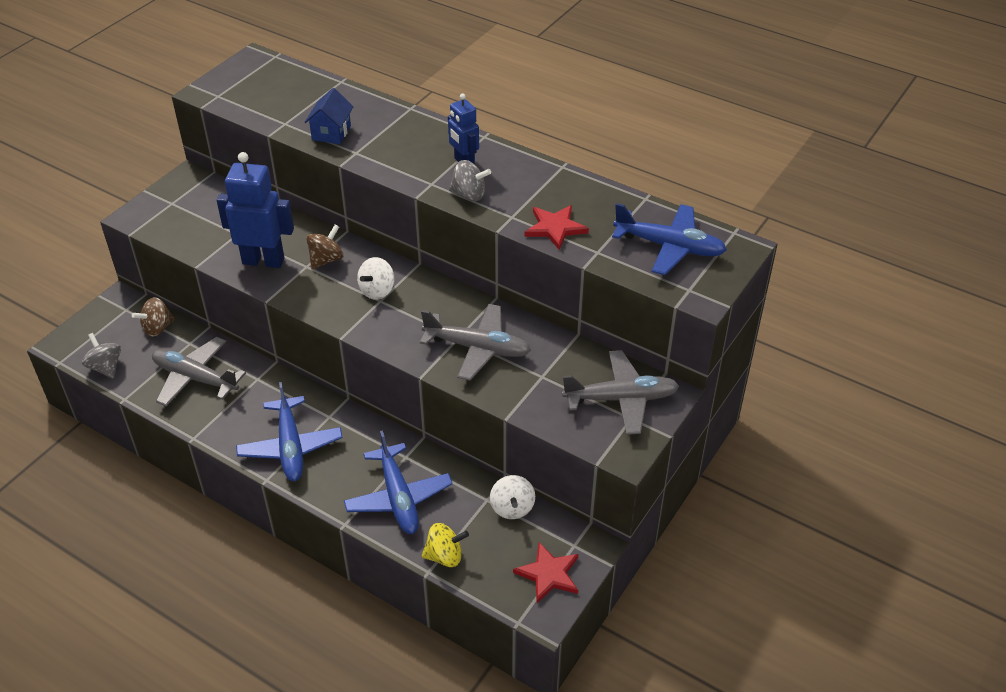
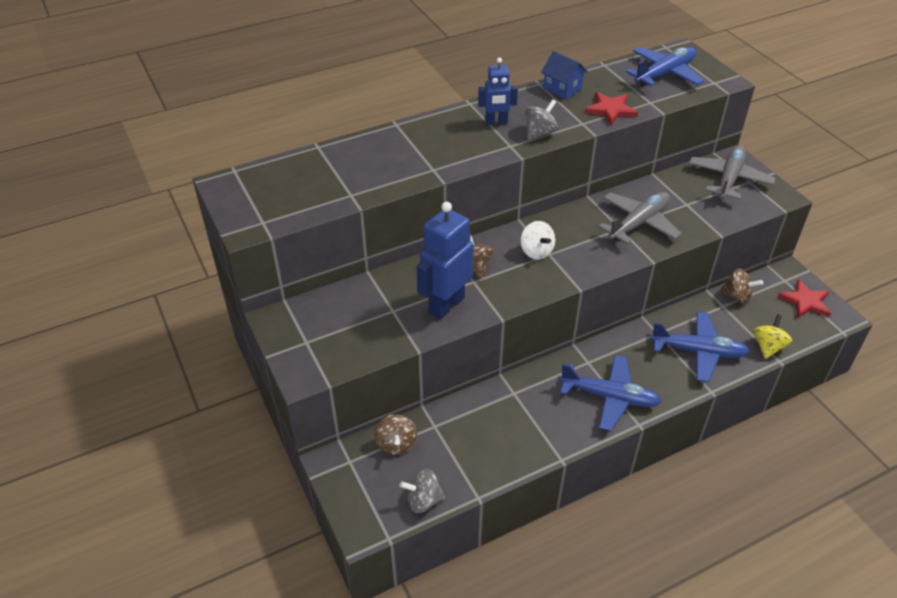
camera: 60 degrees left, 0 degrees up
(195, 378) = (485, 435): grey plane -> none
(331, 133) = (392, 174): blue house -> blue house (562, 89)
(512, 508) = (737, 296): white spinning top -> brown spinning top

